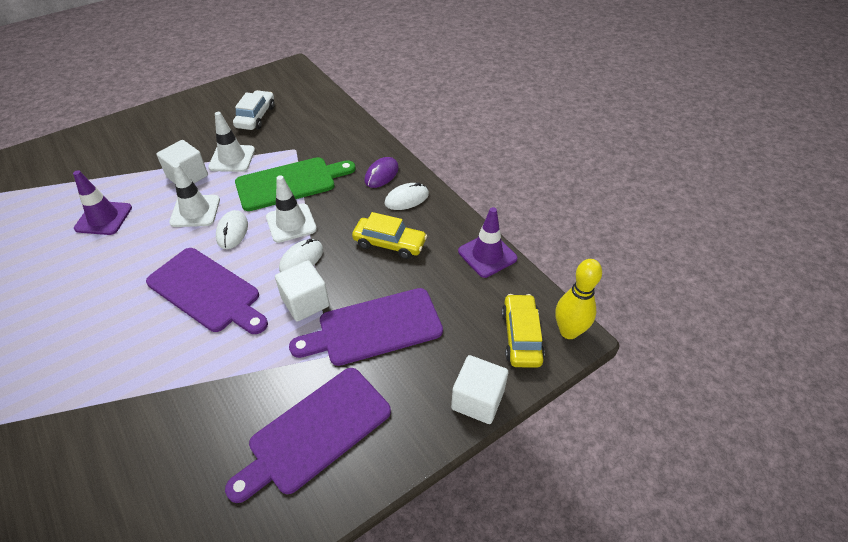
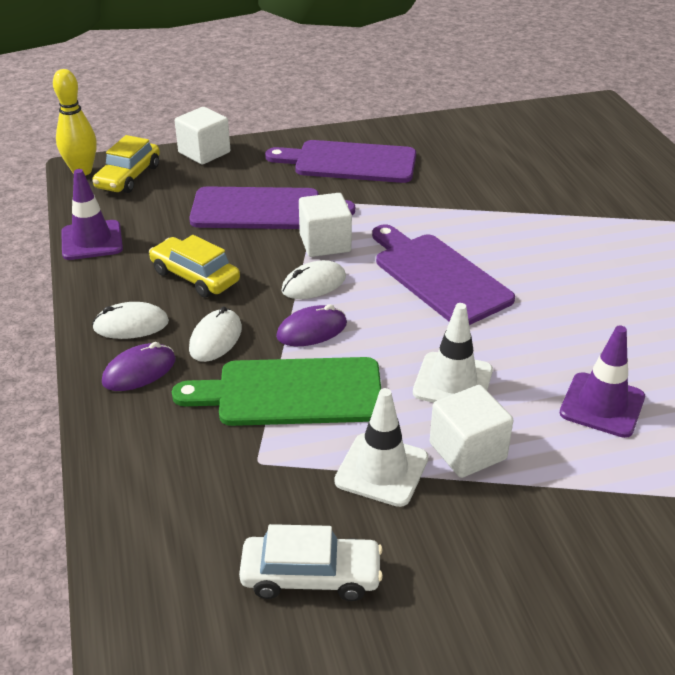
camera: 160 degrees left, 10 degrees down
(232, 231) = (398, 338): white mouse -> white mouse (215, 339)
(256, 117) = (311, 576): white car -> white car turned 120 degrees counterclockwise
(291, 223) = (312, 330): white traffic cone -> purple mouse
(315, 432) = (349, 162): purple cutting board -> purple cutting board turned 150 degrees counterclockwise

